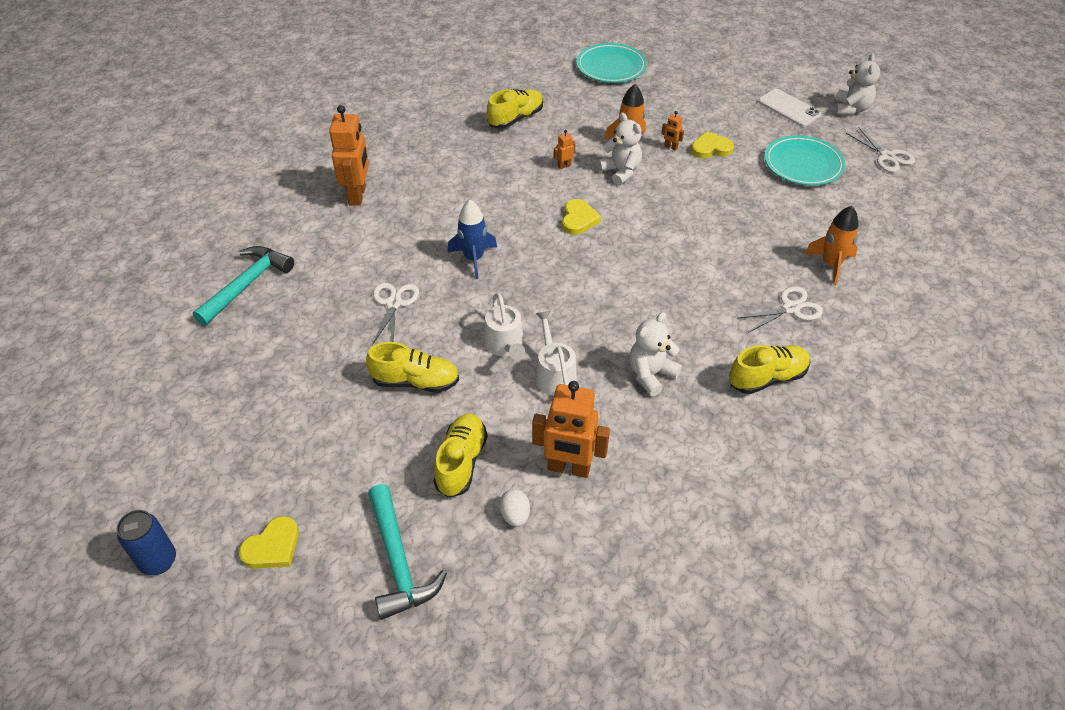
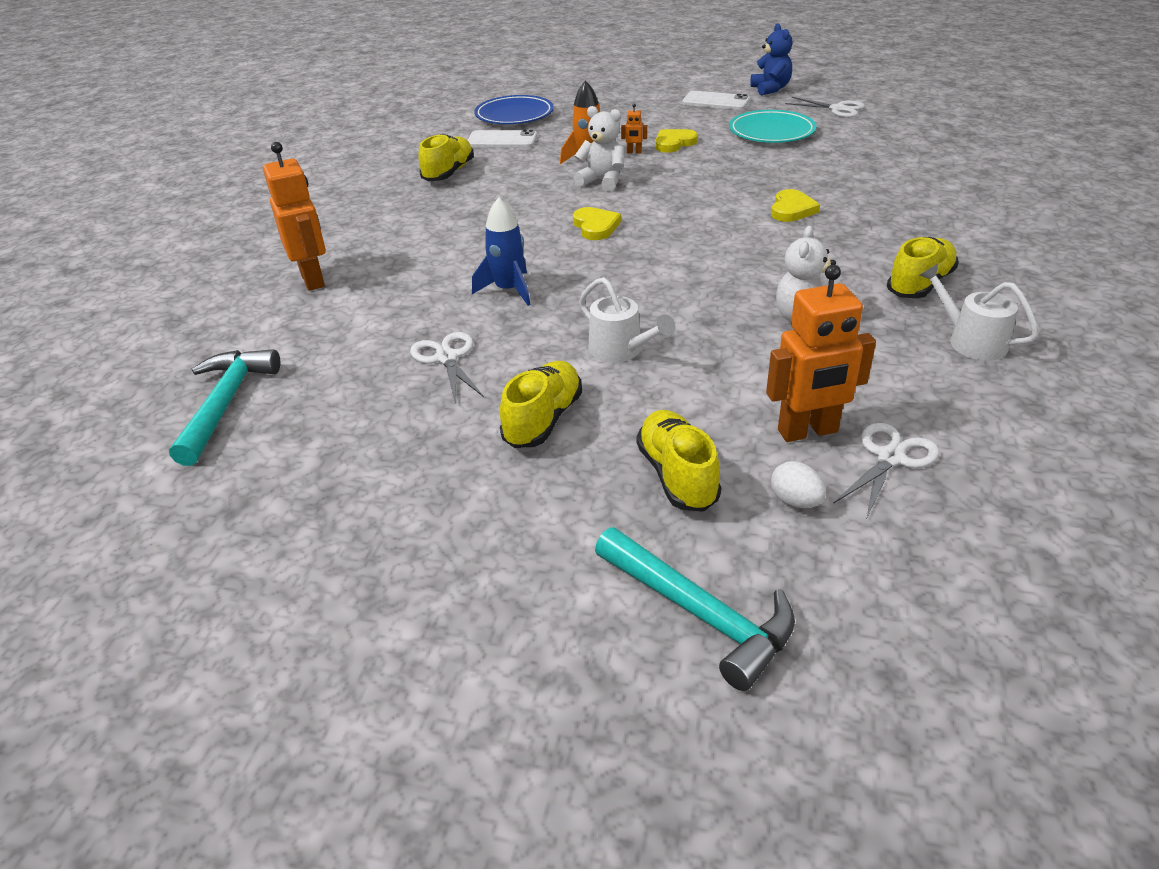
camera: 25 degrees left, 10 degrees down
(158, 561) = (330, 782): blue can -> none
(272, 547) = (505, 678): yellow heart -> yellow heart (792, 209)
(415, 381) = (543, 419): yellow shoe -> yellow shoe turned 45 degrees counterclockwise
(554, 374) = (701, 355): white watering can -> white watering can (970, 341)
(564, 166) = (538, 193): orange robot -> none
(580, 94) = (502, 140): none -> white phone
(611, 67) = (514, 115): turquoise plate -> blue plate
(790, 308) = (878, 228): white scissors -> white scissors (890, 458)
(831, 264) = (877, 188): orange rocket -> none
(851, 109) = (770, 89): white teddy bear -> blue teddy bear

